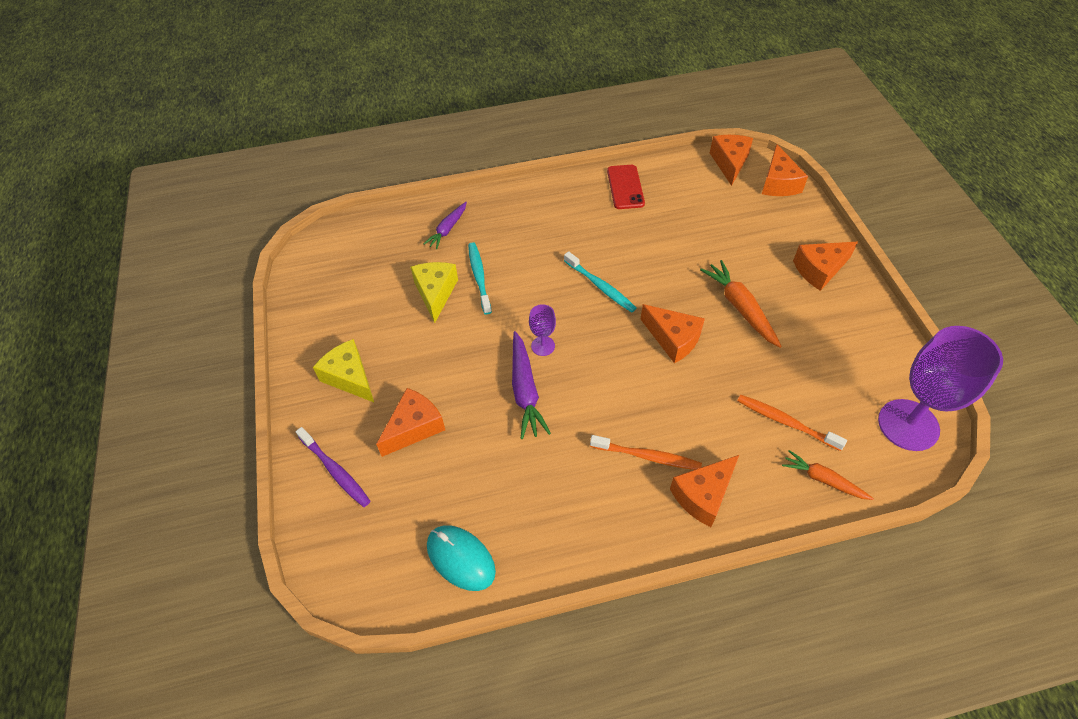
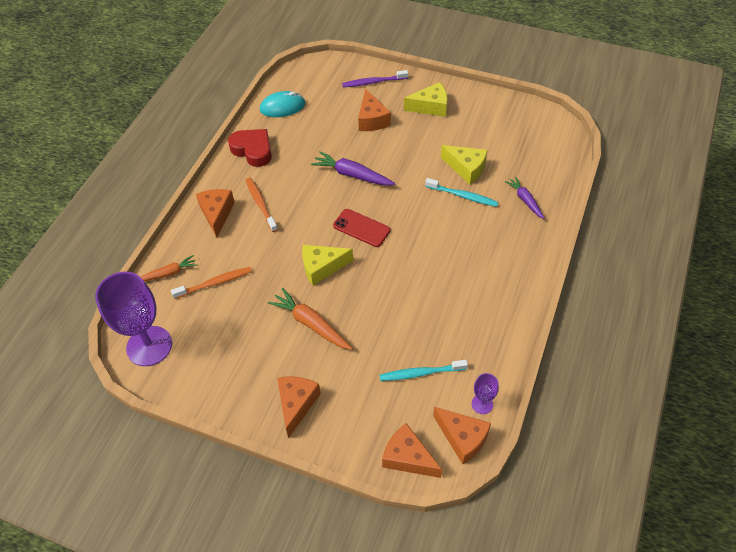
camera: 125 degrees right, 0 degrees up
(543, 346) = (377, 199): purple goblet -> purple goblet (482, 404)
(570, 535) = (253, 150): none -> red heart
(600, 286) = (399, 255): turquoise toothbrush -> turquoise toothbrush (421, 373)
(625, 187) = (490, 335): red phone -> red phone (361, 228)
(647, 456) = (261, 204): orange toothbrush -> orange toothbrush turned 105 degrees clockwise
(673, 339) = (322, 267): orange cheese -> yellow cheese
(740, 308) = (311, 324): orange carrot -> orange carrot turned 150 degrees counterclockwise

